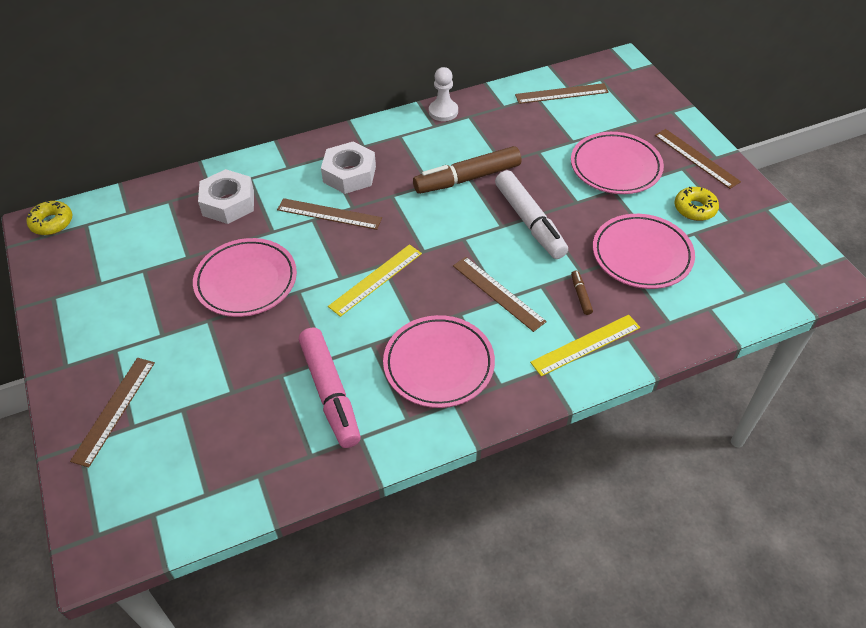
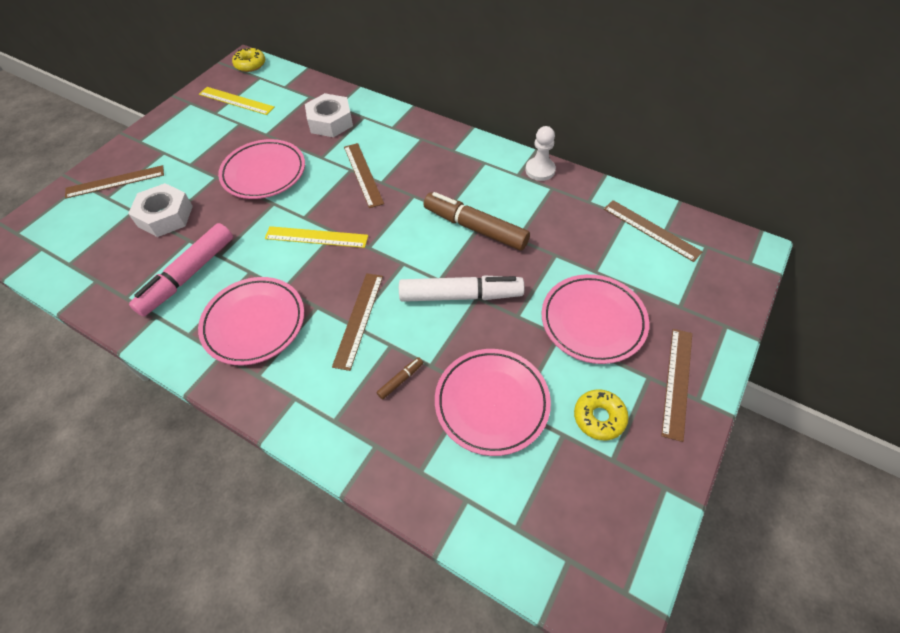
camera: 55 degrees right, 5 degrees up
(349, 174) = (414, 160): white nut -> white nut (165, 216)
(529, 222) = (461, 296): white marker -> white marker turned 120 degrees counterclockwise
(585, 344) = (343, 415): yellow ruler -> yellow ruler (236, 101)

